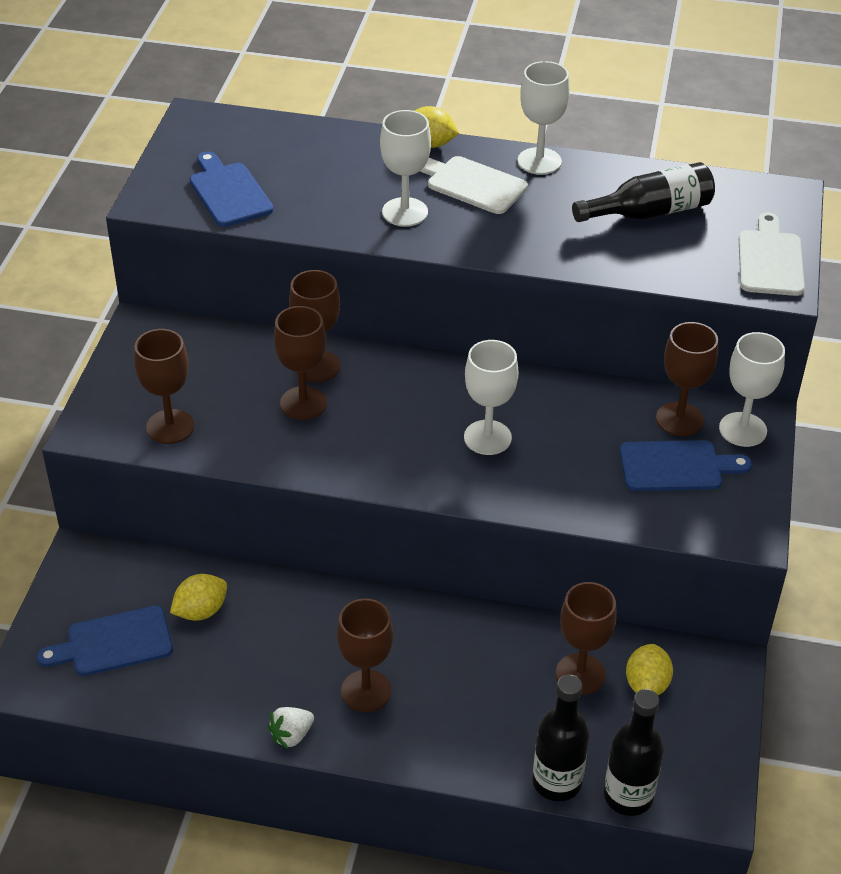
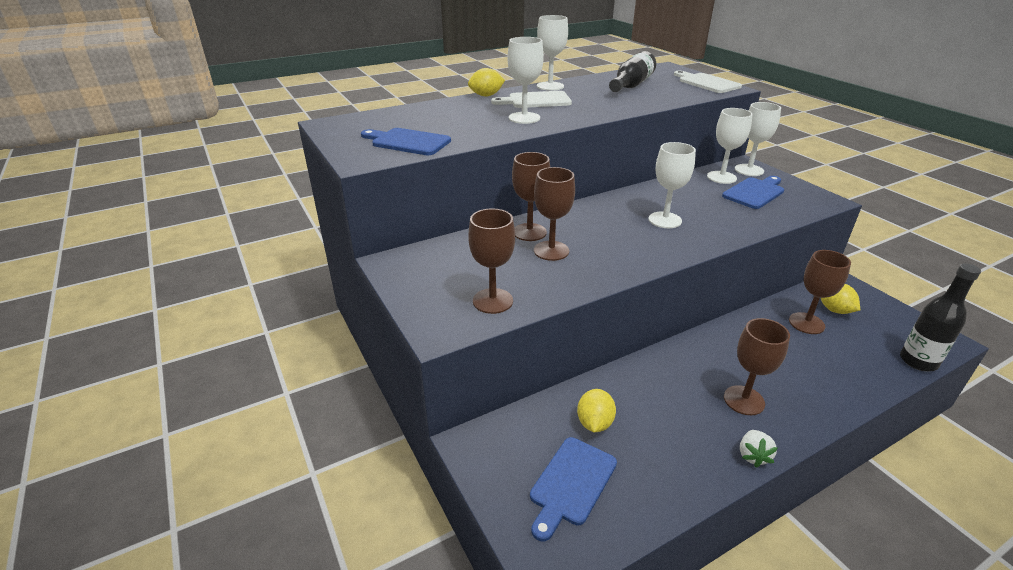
camera: 40 degrees left, 10 degrees down
(557, 782) = (887, 378): black bottle -> none
(679, 419) = (721, 177): brown goblet -> white goblet

